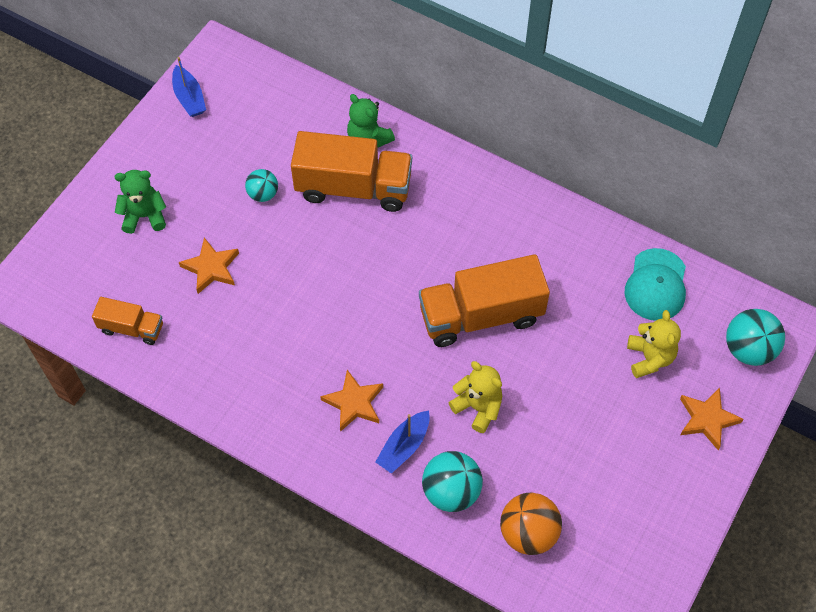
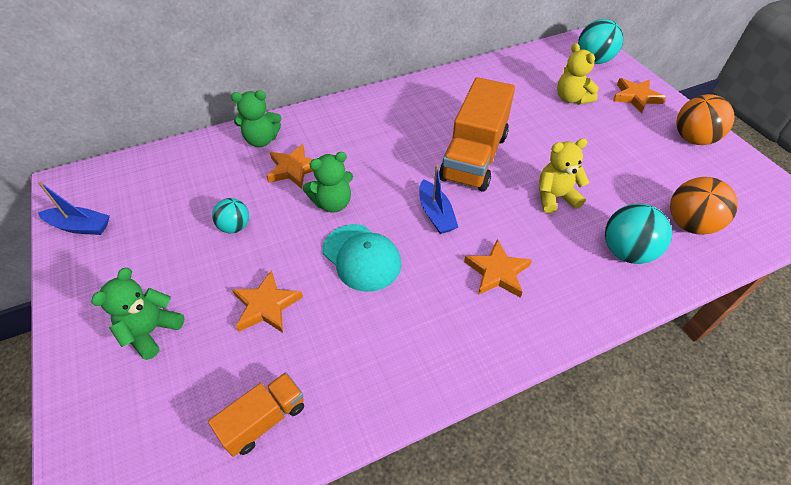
camera: 55 degrees left, 10 degrees down
(338, 242) = (332, 203): none -> green teddy bear
(353, 188) = (293, 169): orange truck -> orange star
(404, 446) = (563, 260): blue boat -> blue boat (436, 214)
(649, 358) = (571, 99): yellow teddy bear -> yellow teddy bear turned 150 degrees counterclockwise
(656, 285) = (517, 72): turquoise cap -> turquoise cap (362, 257)
(672, 499) = (693, 139): none -> orange ball

